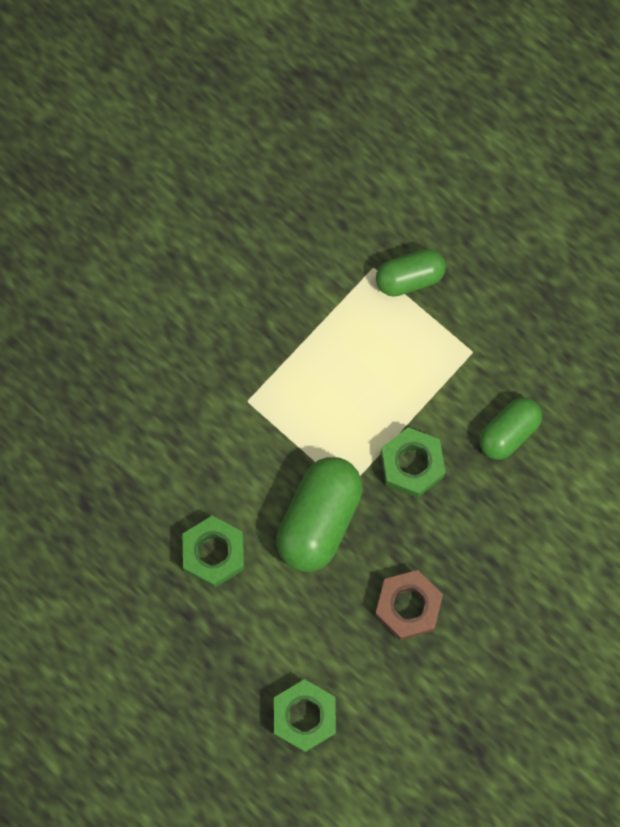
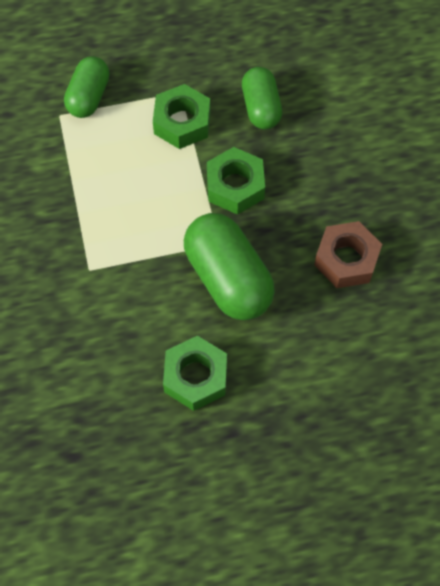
camera: 55 degrees left, 10 degrees down
(304, 716) = (384, 394): green nut -> green nut (182, 122)

